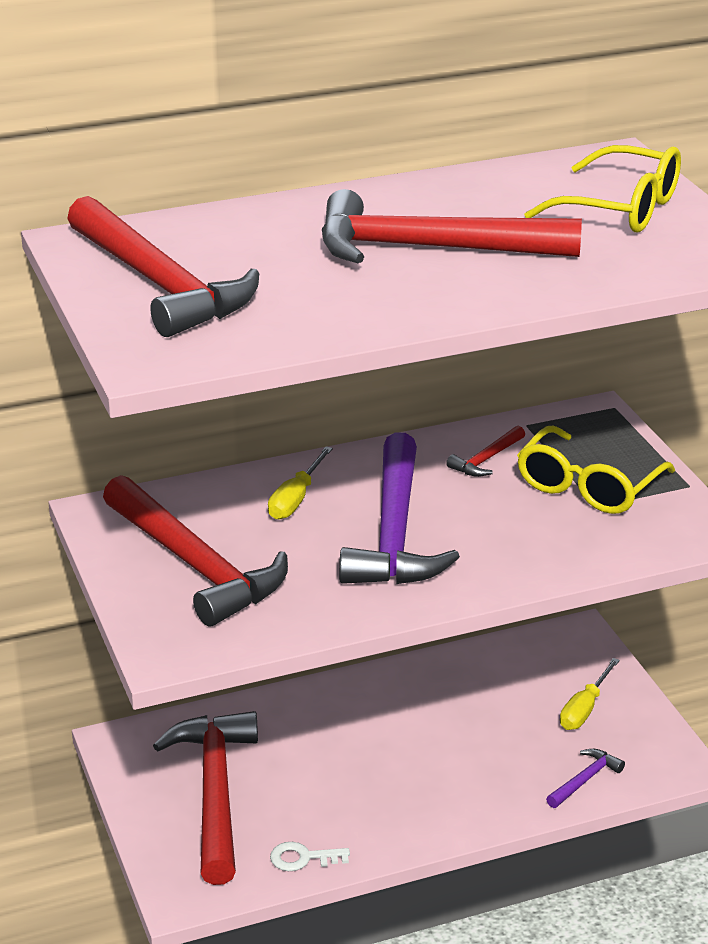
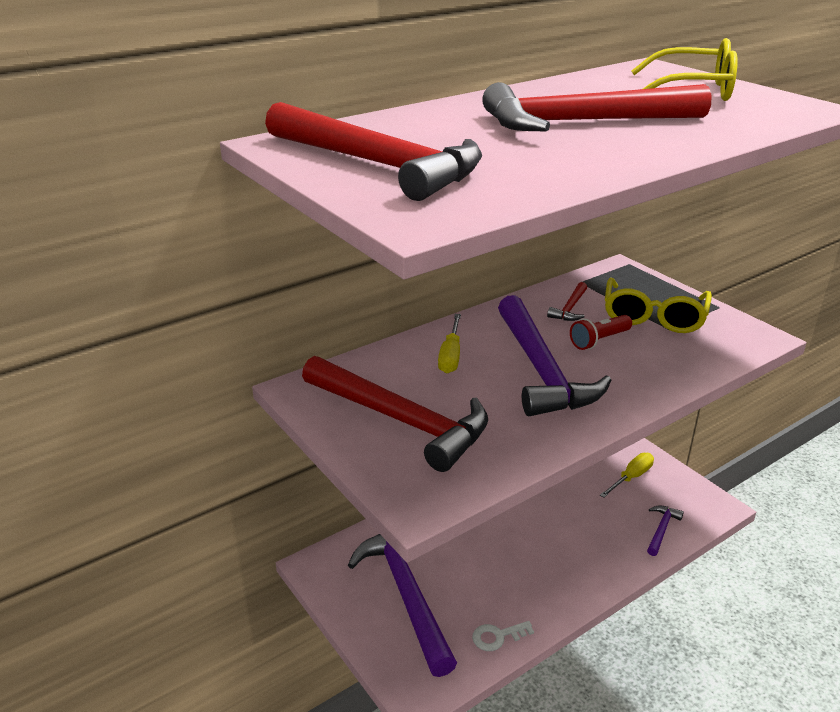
camera: 15 degrees left, 0 degrees up
(214, 793) = (406, 594): red hammer -> purple hammer
(493, 507) = (599, 341): none -> red flashlight
(584, 709) = (631, 477): yellow screwdriver -> yellow screwdriver turned 150 degrees counterclockwise

